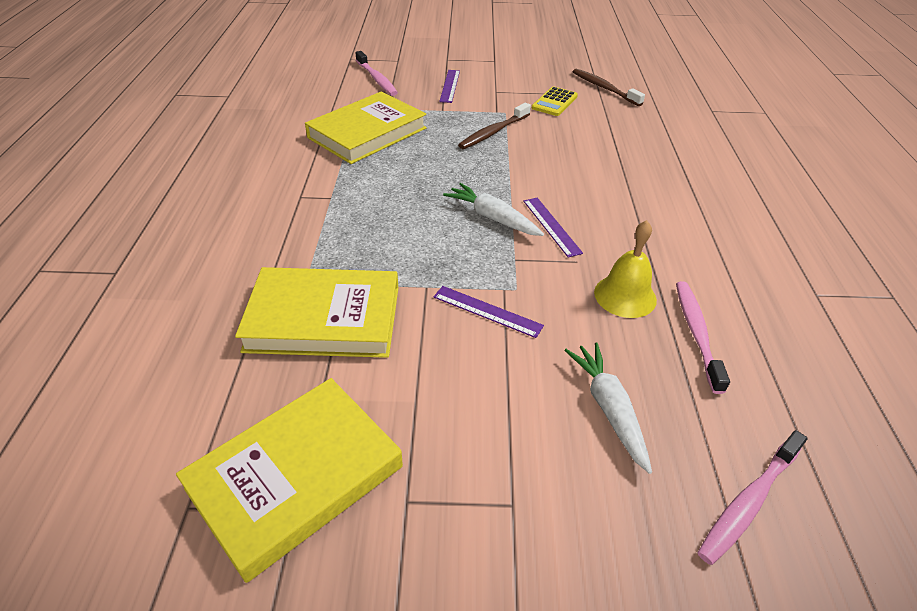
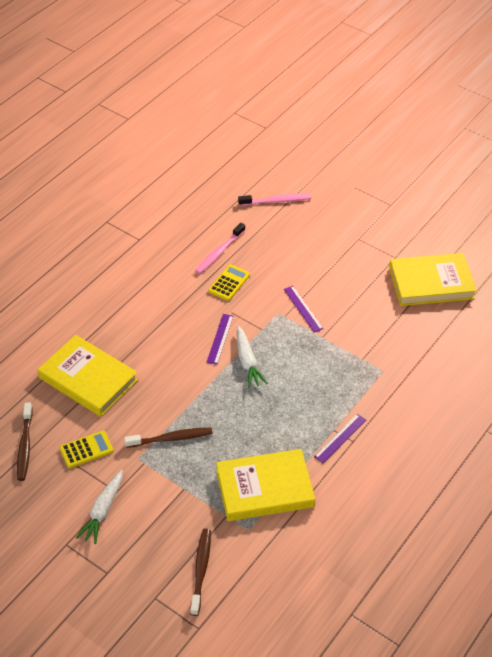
camera: 145 degrees left, 5 degrees up
(323, 318) = (385, 344): yellow book -> yellow book (88, 379)
(377, 79) = (201, 570): pink toothbrush -> brown toothbrush
(450, 86) = (146, 521): purple ruler -> purple ruler (340, 438)
(608, 408) = (292, 247): white carrot -> white carrot (103, 511)
(625, 296) = (229, 283): yellow bell -> yellow calculator

